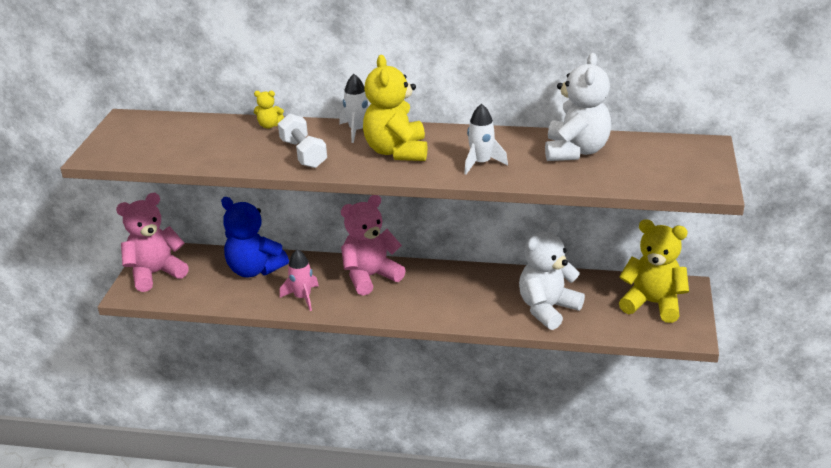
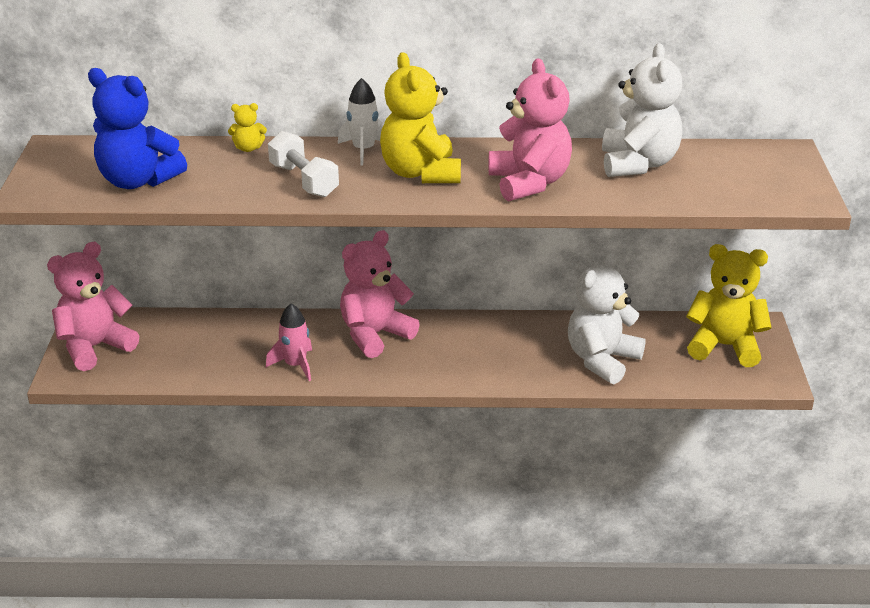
camera: 10 degrees left, 0 degrees up
(254, 270) = (224, 335): blue teddy bear -> blue teddy bear (138, 181)
(481, 163) = (529, 183): white rocket -> pink teddy bear

